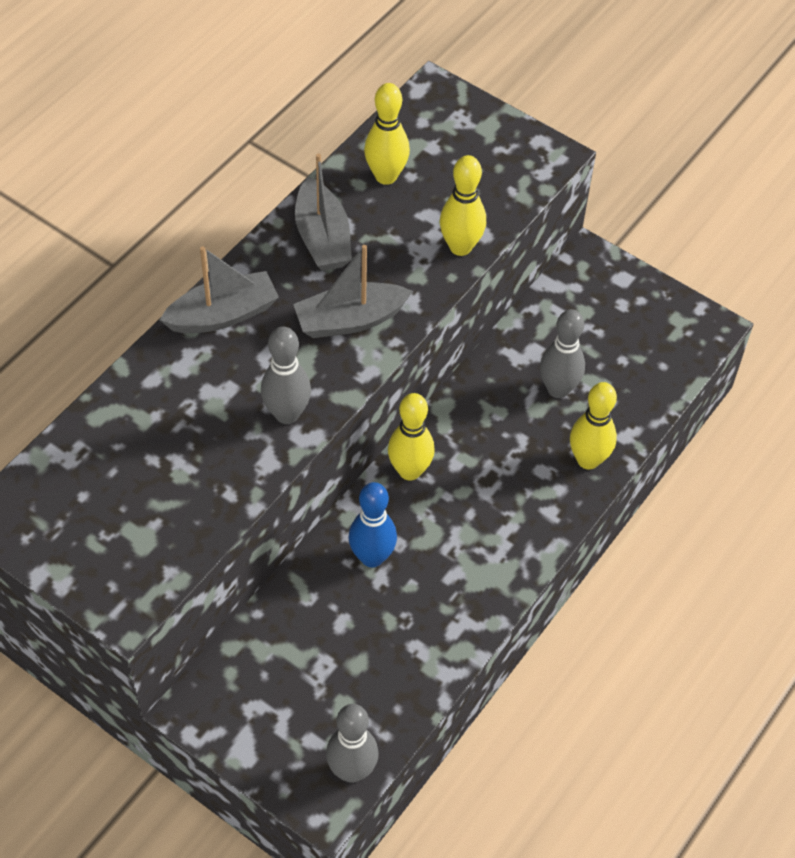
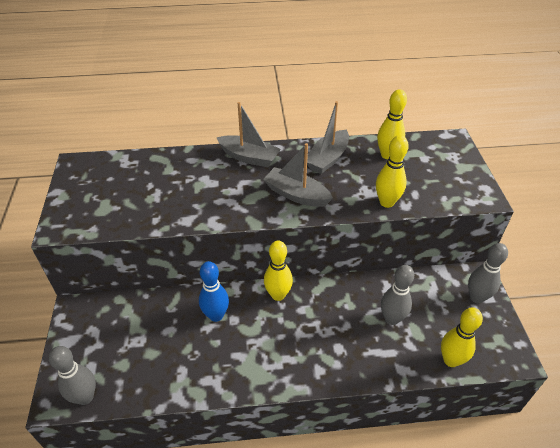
camera: 50 degrees right, 10 degrees down
(287, 414) = (220, 209): grey bowling pin -> grey bowling pin (476, 297)
(588, 460) = (368, 363): yellow bowling pin -> yellow bowling pin (451, 360)

